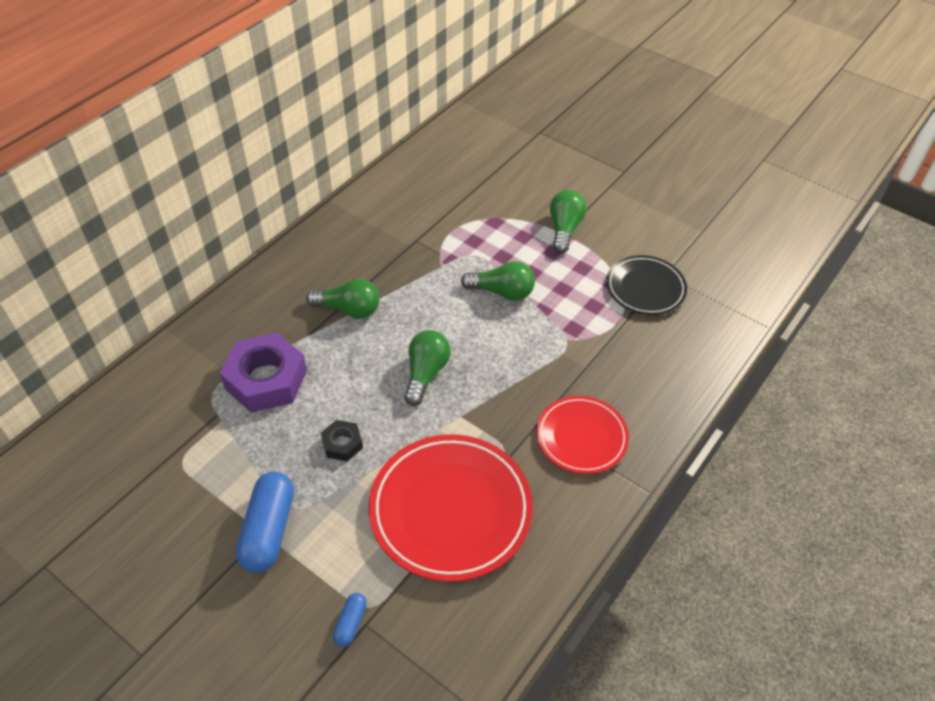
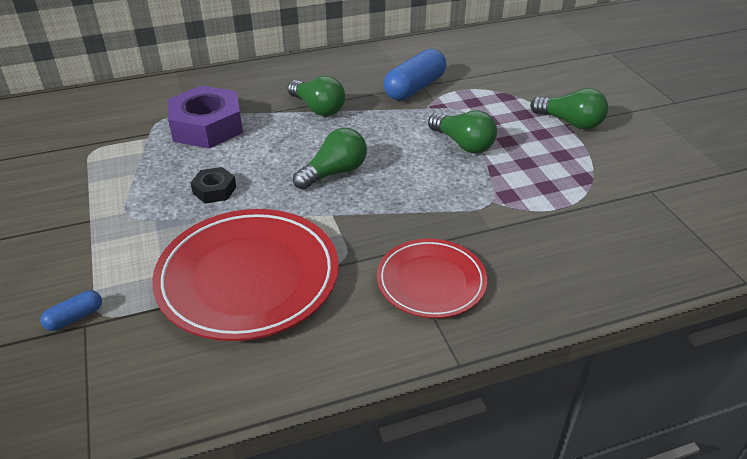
camera: 35 degrees right, 10 degrees down
(269, 530) = (96, 220): blue capsule -> blue capsule (415, 88)
(564, 229) = (570, 122): green light bulb -> green light bulb turned 75 degrees clockwise
(645, 288) = (617, 194): black plate -> none

